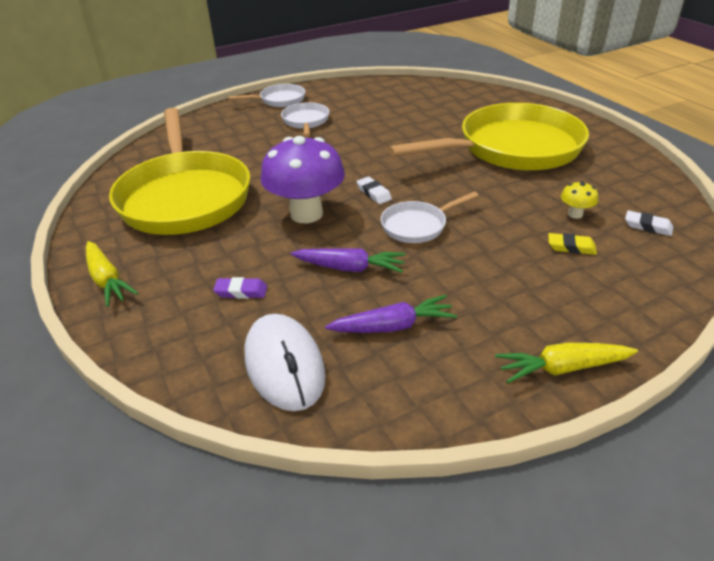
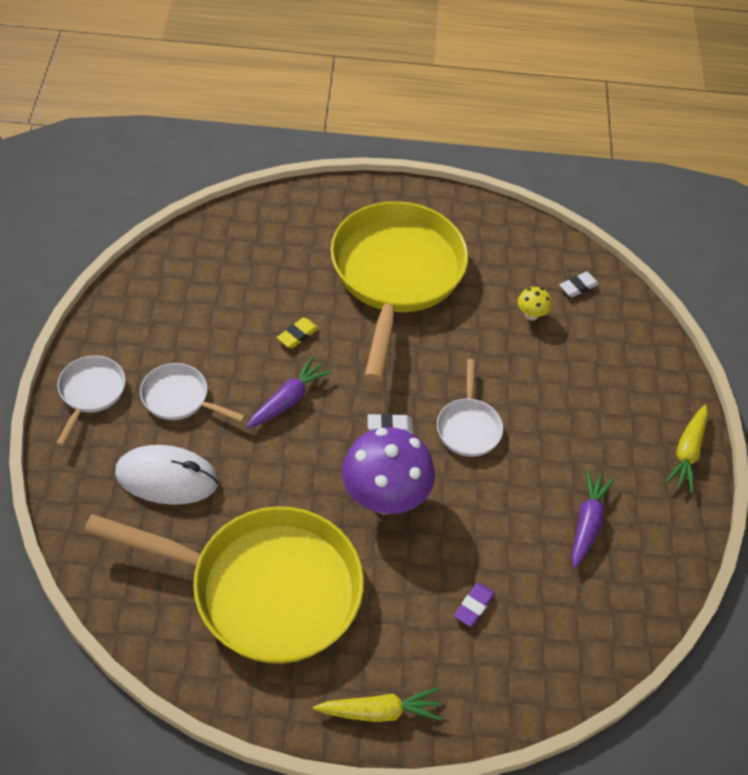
camera: 65 degrees left, 15 degrees up
(284, 365) = (587, 616): white mouse -> white mouse (167, 478)
(350, 268) = (495, 510): purple carrot -> purple carrot (288, 399)
(571, 247) = (570, 351): yellow eraser -> yellow eraser (297, 335)

